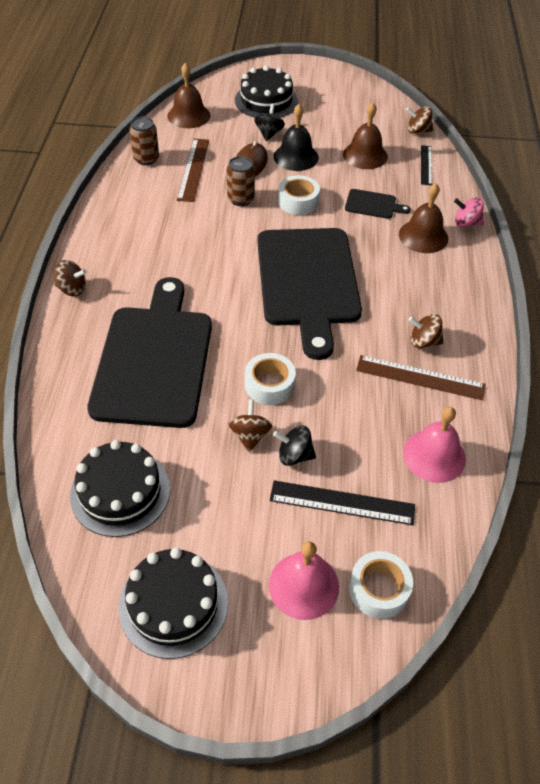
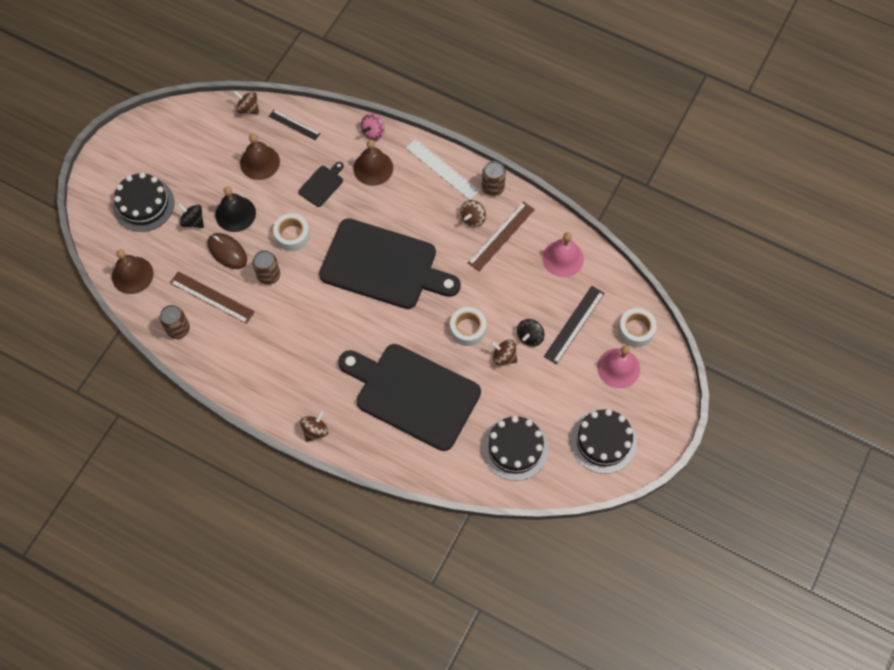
camera: 65 degrees left, 15 degrees up
(418, 131) = (248, 109): brown spinning top -> brown spinning top turned 90 degrees clockwise
(468, 293) = (442, 169): none -> white ruler
(480, 348) = (493, 188): none -> brown can

